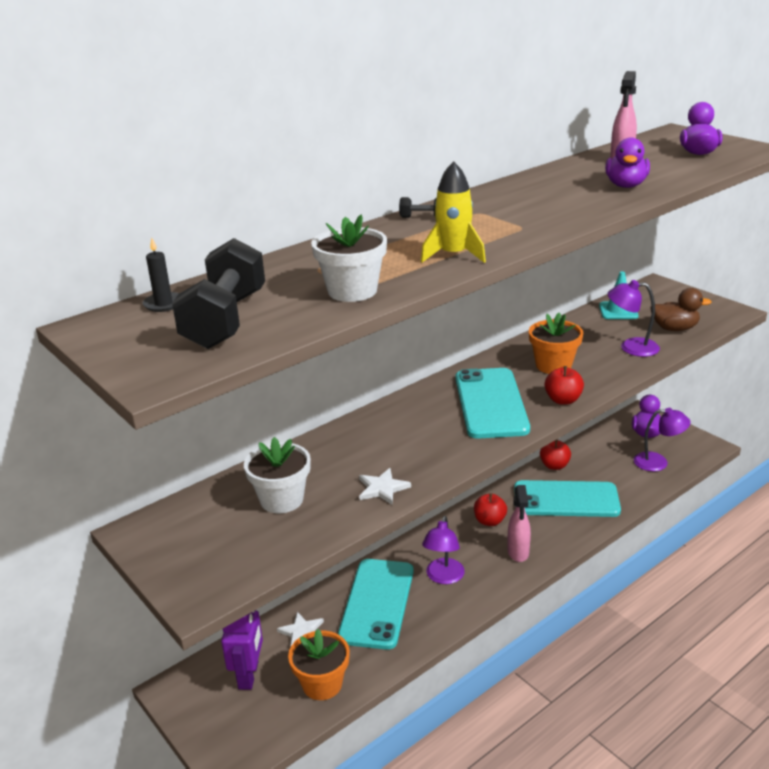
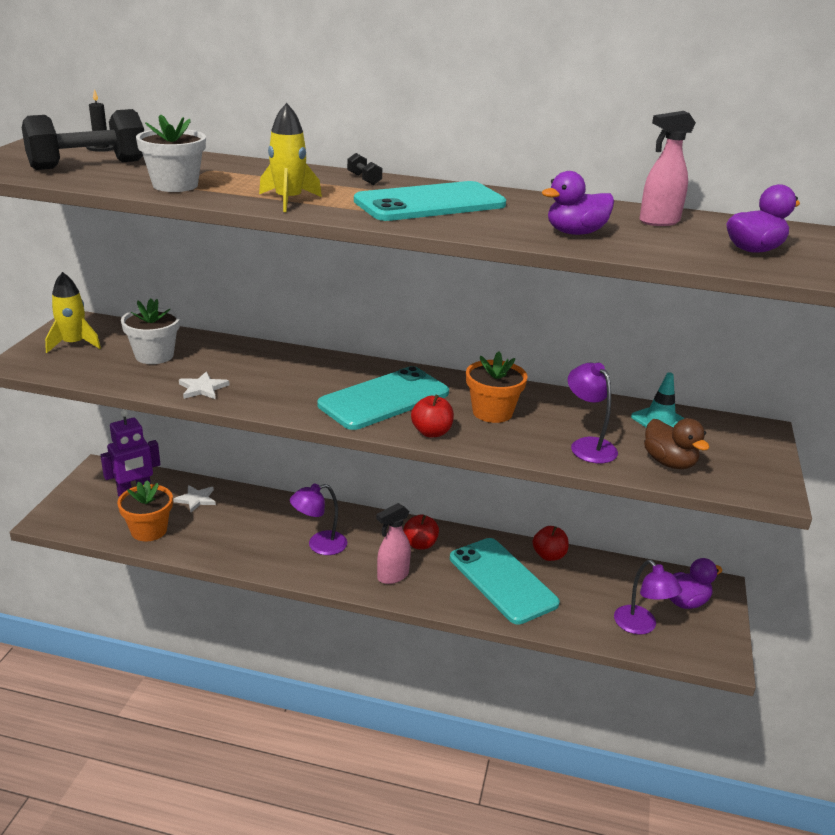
camera: 50 degrees right, 0 degrees up
(193, 547) = (73, 344): none -> yellow rocket
(377, 603) = (257, 522): turquoise phone -> turquoise phone (430, 203)

